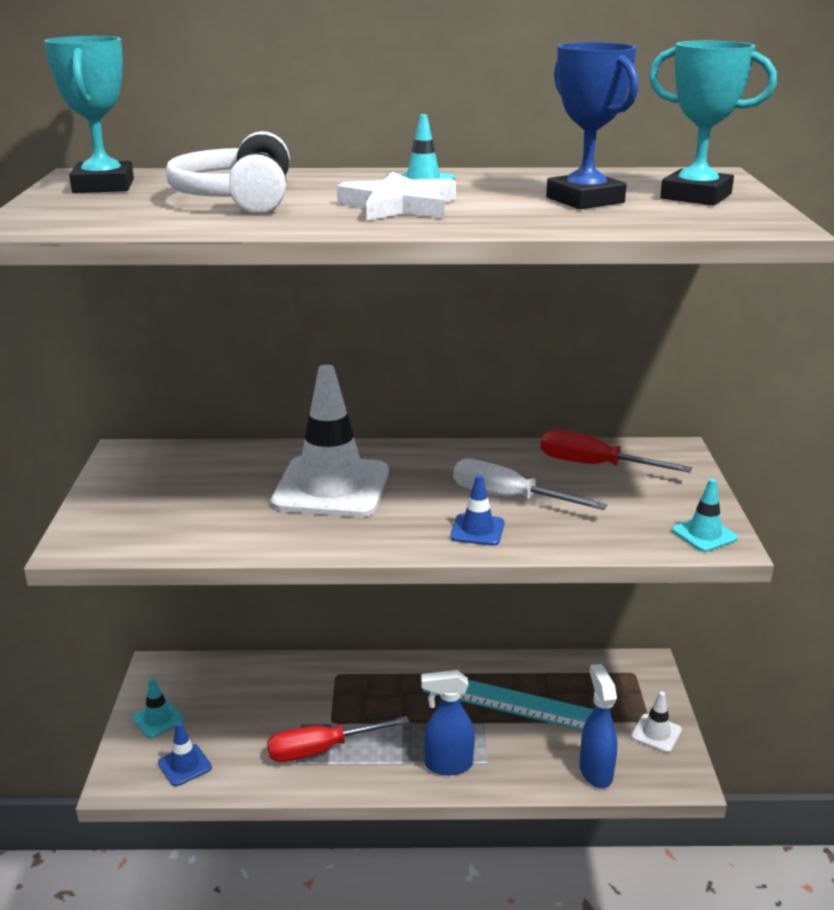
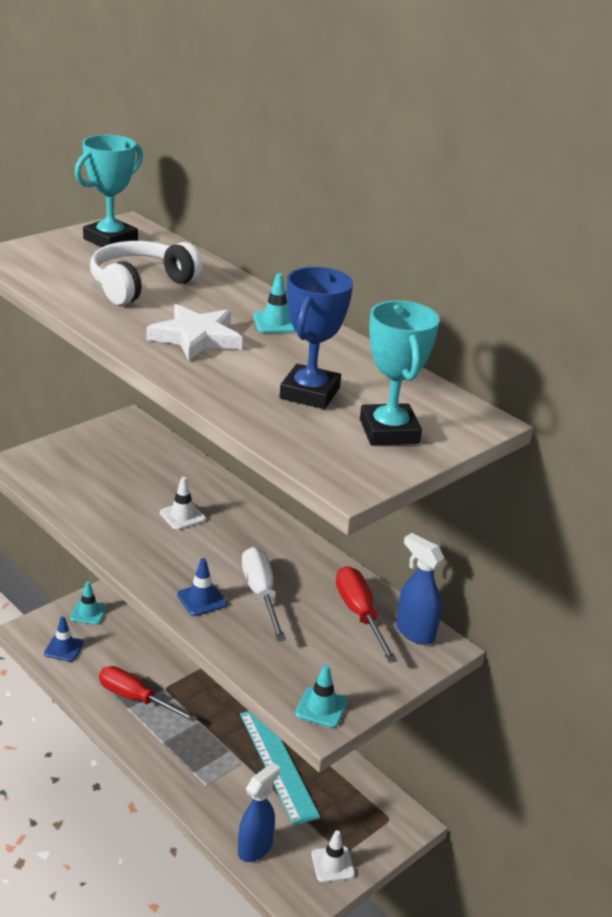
camera: 45 degrees right, 5 degrees up
(331, 487) = (182, 516): white traffic cone -> white traffic cone, size x0.44
(448, 765) = (183, 766): blue spray bottle -> blue spray bottle (414, 632)

